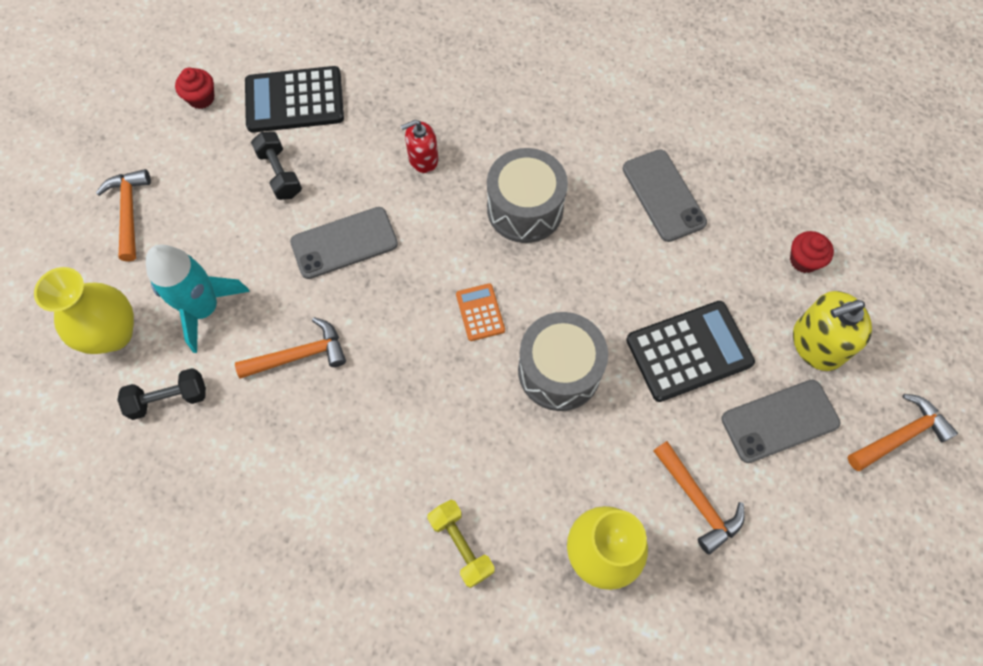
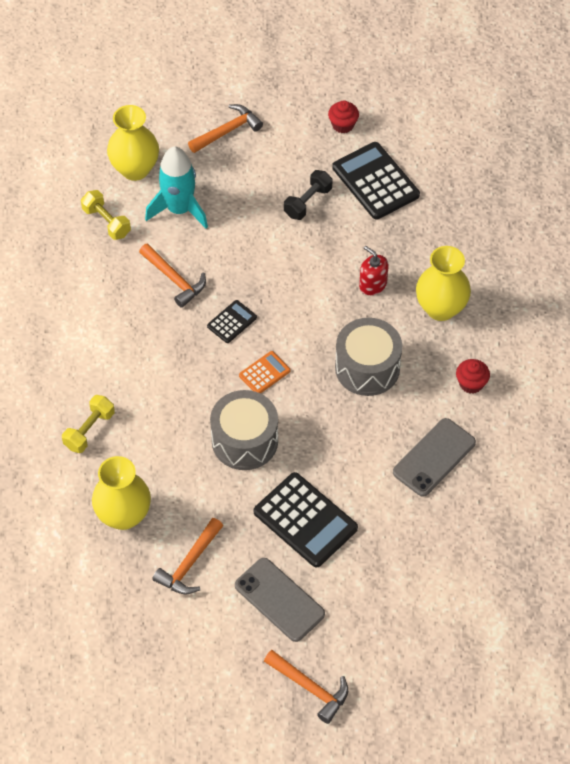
camera: 65 degrees right, 10 degrees down
(169, 399) = (106, 222): black dumbbell -> yellow dumbbell
(344, 243) = (274, 266): grey phone -> none
(394, 317) = (232, 322): none -> black calculator
(487, 112) = (440, 308): none -> yellow vase
(803, 260) = (430, 577): red cupcake -> red cupcake (471, 383)
(817, 344) = (359, 607): yellow soap dispenser -> none

